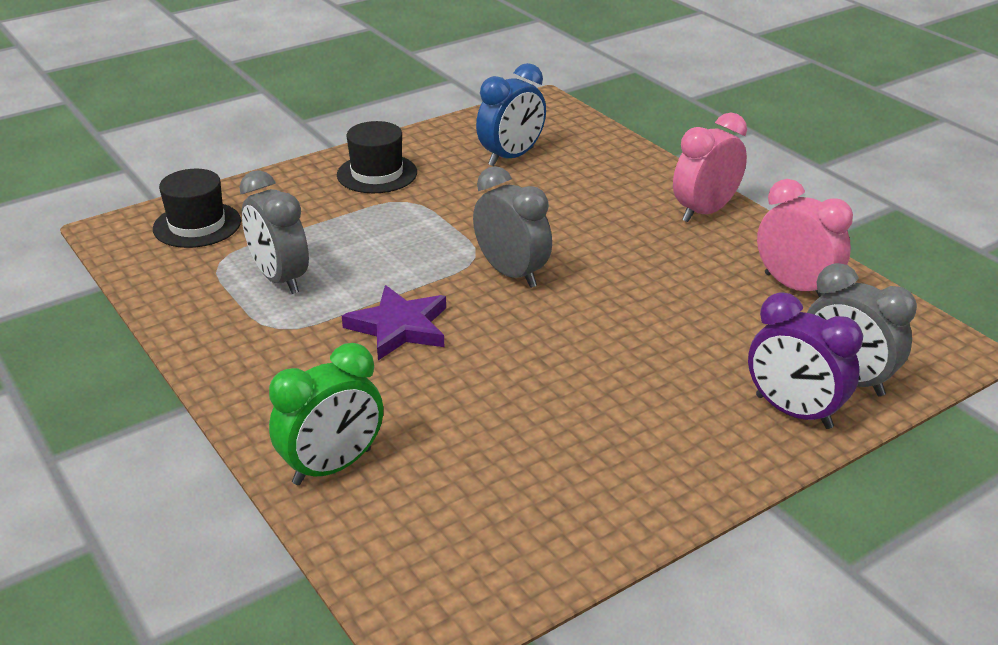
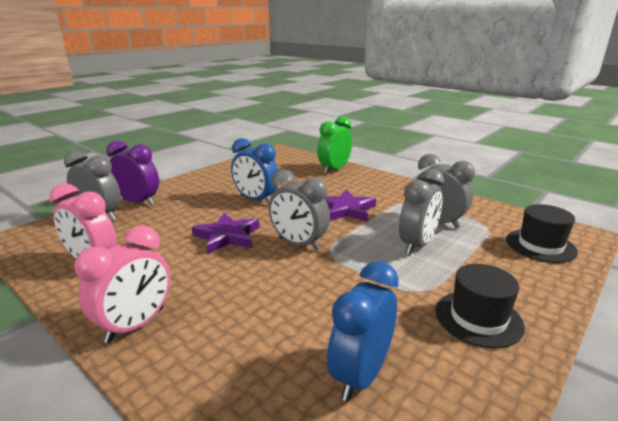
camera: 165 degrees right, 10 degrees down
(352, 249) = (417, 245): none -> grey clock
(554, 380) = (256, 200): none -> blue clock
(613, 302) = (227, 236): none -> purple star

